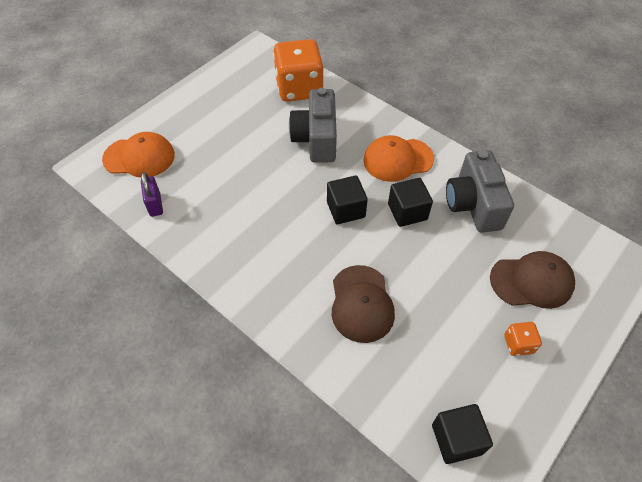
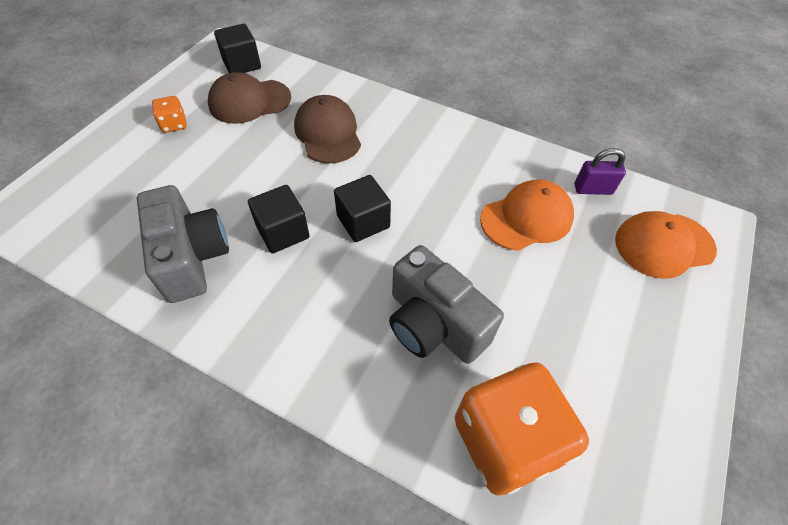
camera: 165 degrees right, 0 degrees up
(155, 204) = (593, 189): purple padlock -> purple padlock turned 60 degrees counterclockwise
(316, 139) = (434, 324): grey camera -> grey camera turned 150 degrees clockwise
(398, 160) = (299, 310): orange cap -> orange cap (526, 218)
(531, 281) = (141, 178): brown cap -> brown cap (249, 101)

